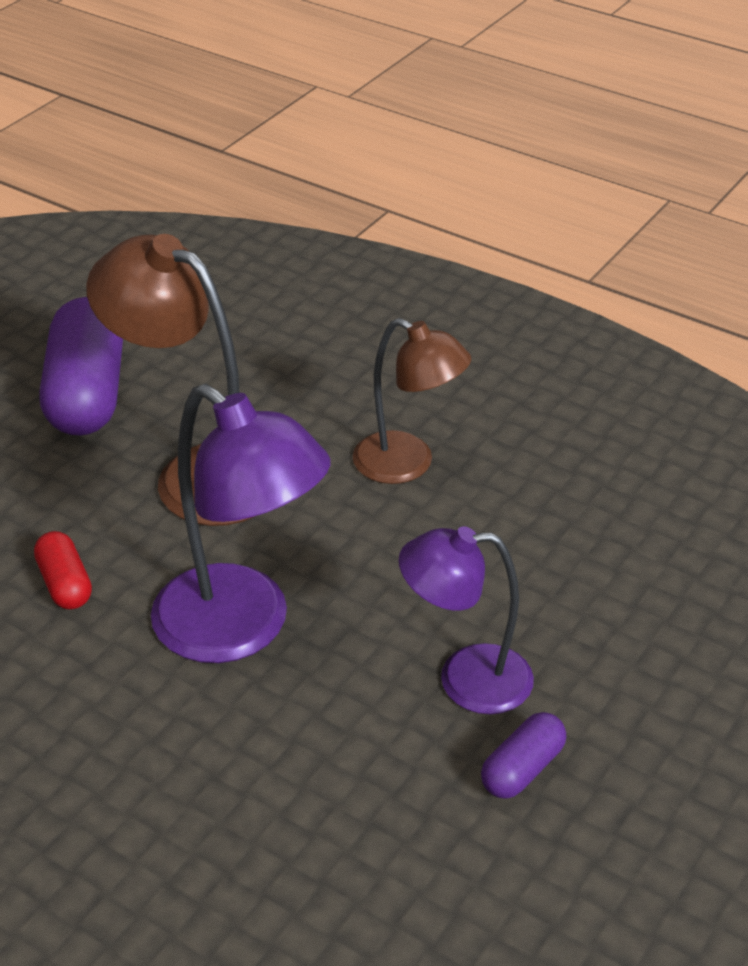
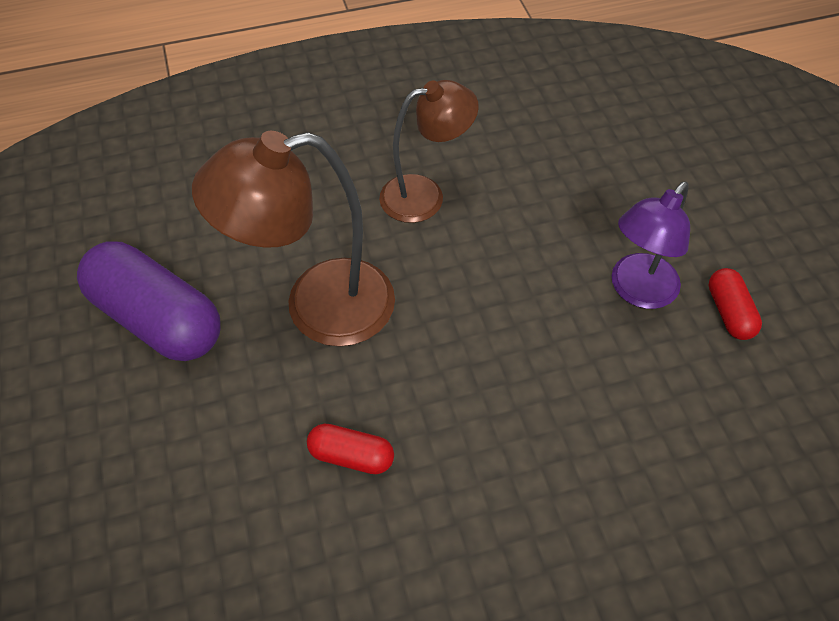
camera: 50 degrees left, 15 degrees up
(241, 629) = (493, 377): purple lamp -> none
(522, 769) = (729, 312): purple capsule -> red capsule

